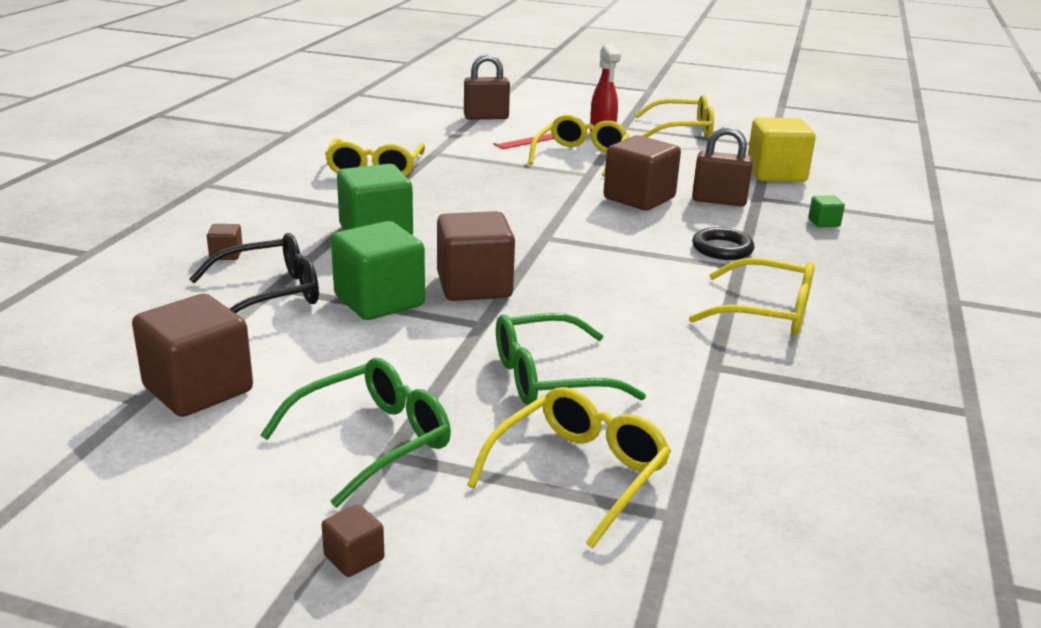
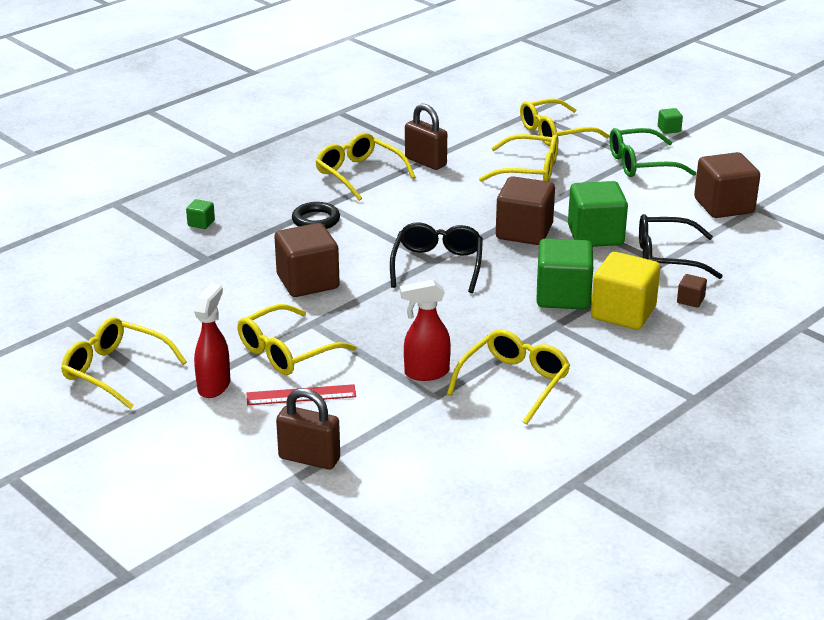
camera: 150 degrees left, 5 degrees up
(354, 558) = (669, 129): brown cube -> green cube
(454, 163) = (426, 373): none -> red spray bottle
(535, 234) = (437, 265): none -> black glasses
(548, 377) = (529, 170): green glasses -> yellow glasses
(719, 201) = (245, 263): brown padlock -> brown padlock (425, 162)
(776, 174) = (140, 281): yellow cube -> yellow cube (623, 313)

